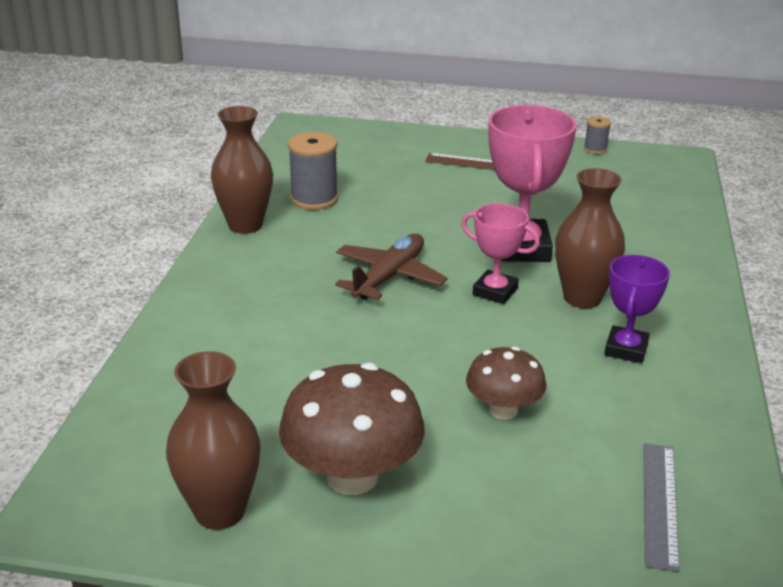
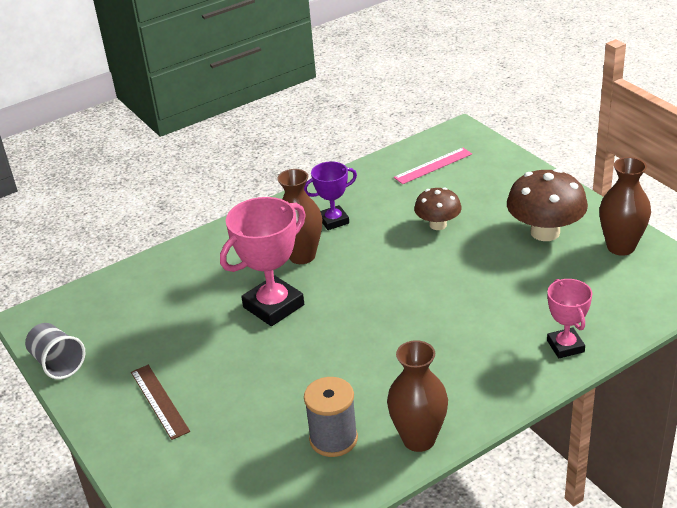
camera: 130 degrees left, 5 degrees up
(389, 277) = (382, 330): brown plane -> none
(495, 292) = (340, 285): pink trophy -> pink trophy (565, 346)
(595, 149) = (58, 363): grey spool -> grey cup
(660, 503) = (433, 166): grey ruler -> pink ruler

